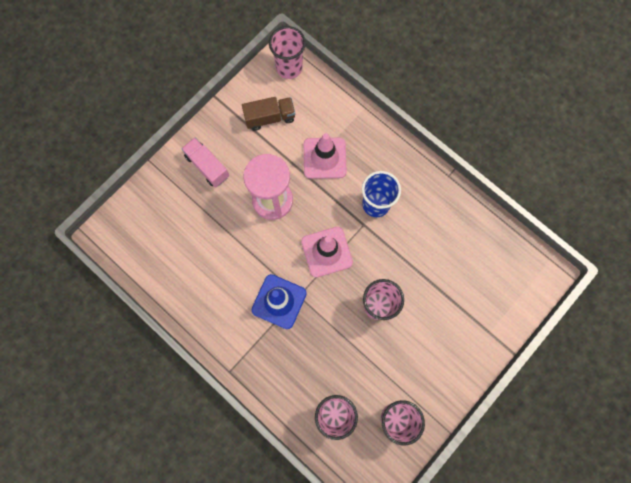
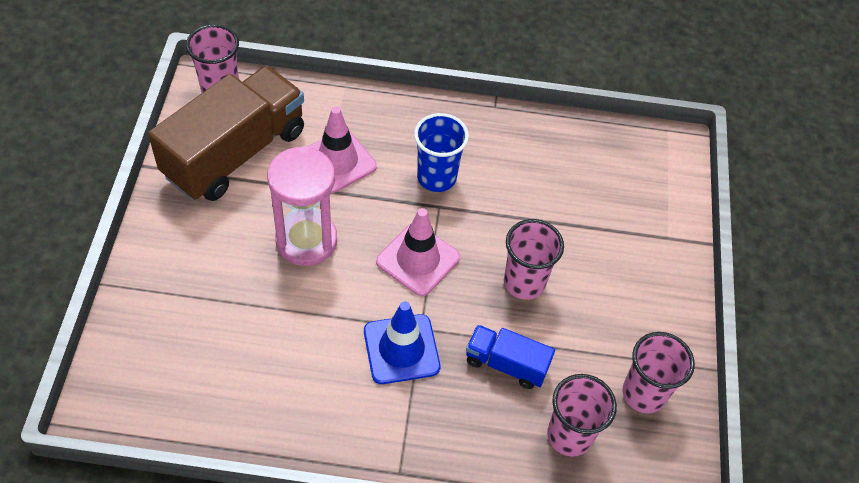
camera: 40 degrees left, 20 degrees down
(207, 166) = (190, 248): pink truck -> none
(270, 118) = (235, 153): brown truck -> brown truck, size x2.04
(330, 348) = (506, 364): none -> blue truck

